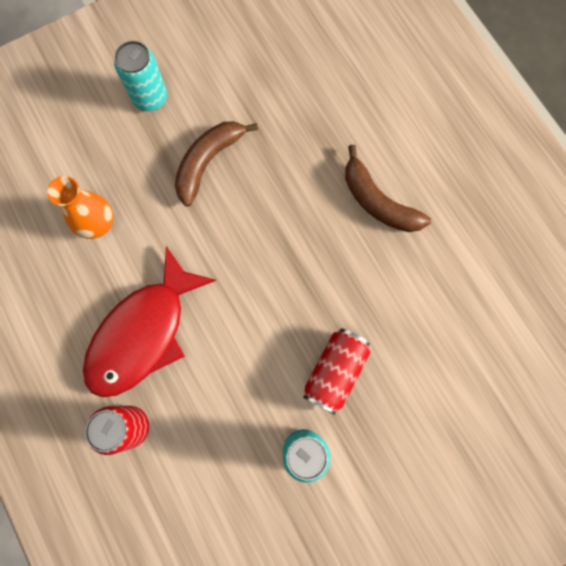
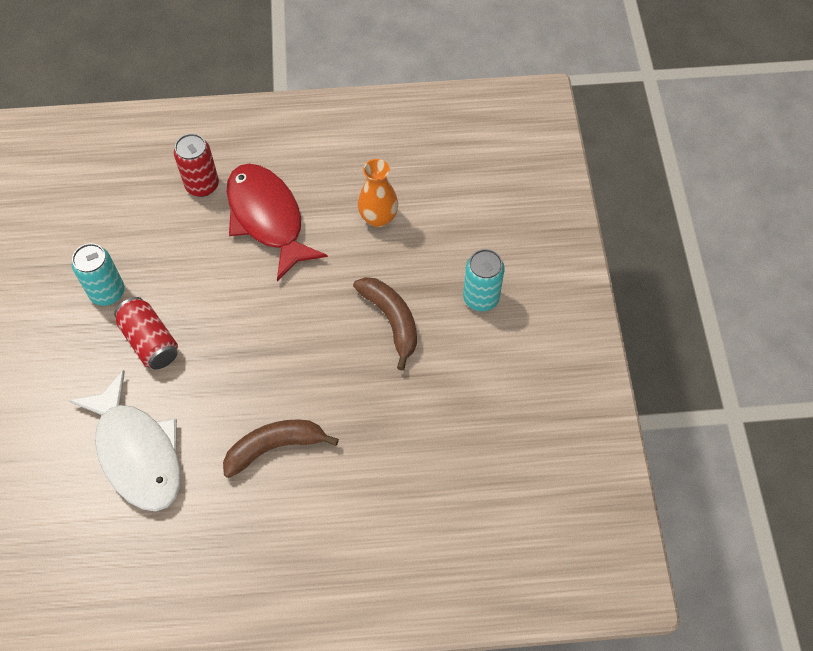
camera: 115 degrees right, 15 degrees down
(445, 316) = (137, 452): none -> white fish

